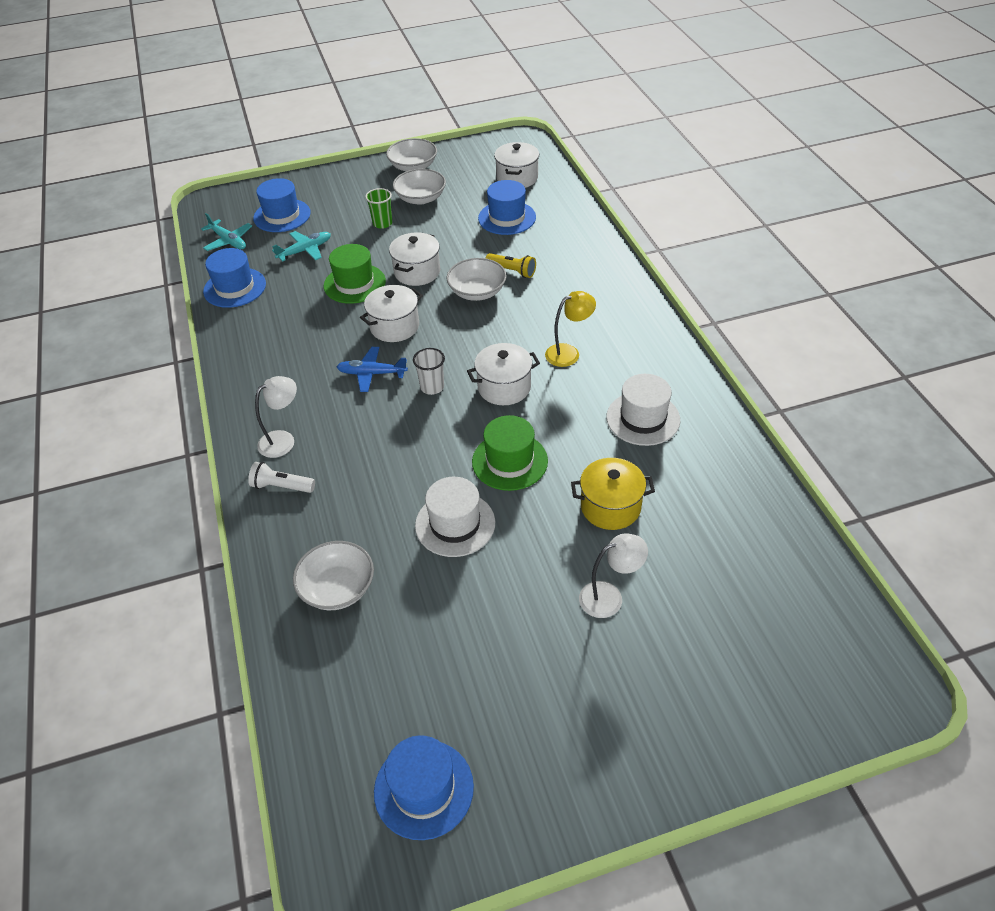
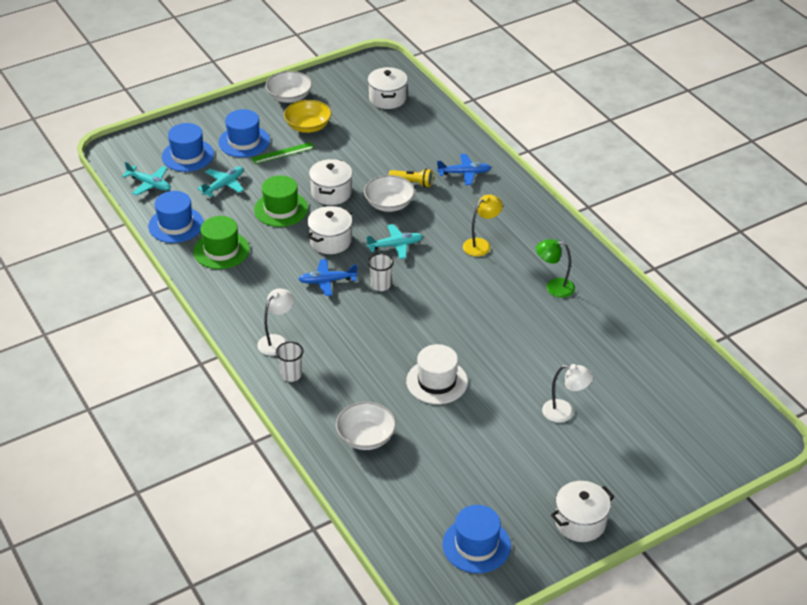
camera: 15 degrees left, 5 degrees down
(281, 486) = (291, 375): white flashlight -> white cup
(382, 223) = (283, 153): green cup -> green ruler
(421, 198) = (308, 126): white bowl -> yellow bowl
(466, 341) = (395, 245): none -> turquoise plane
(504, 387) = (439, 278): white pot -> white pot (580, 522)
(507, 218) = (391, 136): blue hat -> blue hat (244, 141)
(509, 461) = (462, 332): green hat -> green hat (221, 250)
(575, 267) = (464, 173): none -> blue plane
(609, 597) = (565, 412): white lamp -> white lamp turned 45 degrees clockwise
(610, 507) = (548, 353): yellow pot -> none
(643, 418) = (554, 287): white hat -> green lamp

